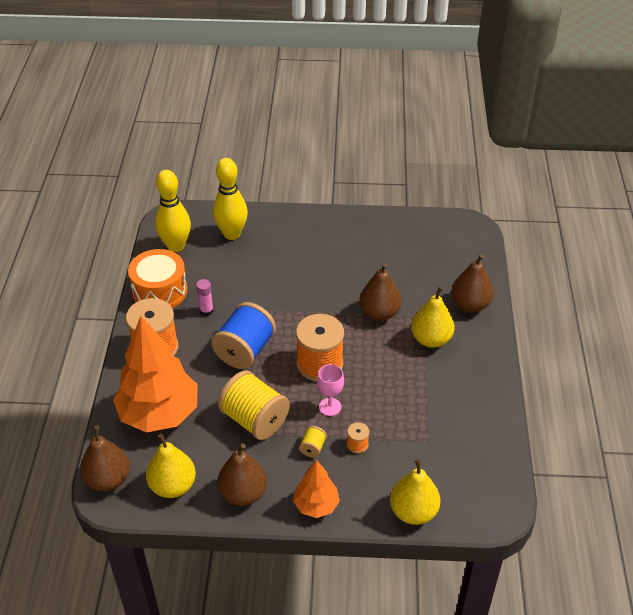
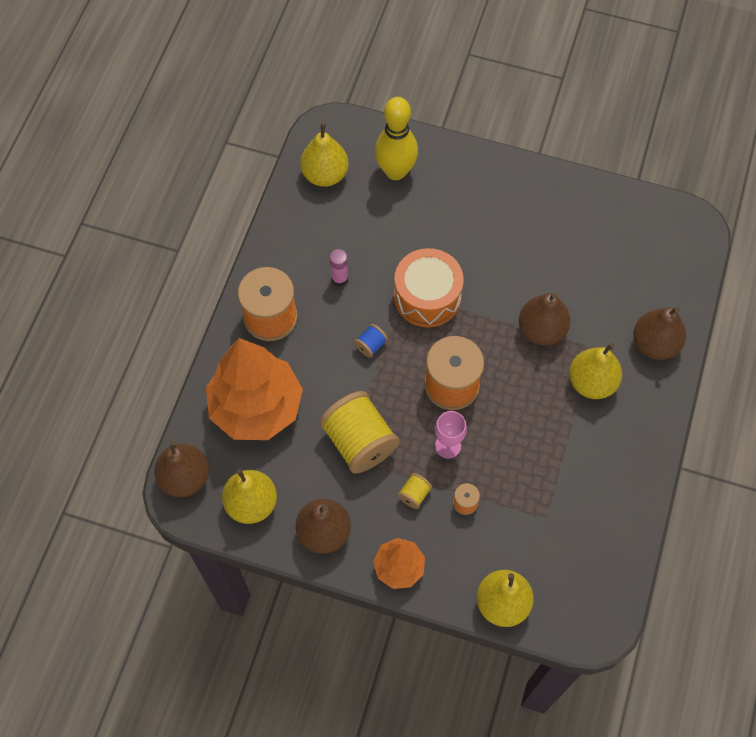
camera: 15 degrees right, 20 degrees up
(160, 291) = (292, 237): orange drum -> orange drum (427, 297)
(176, 246) = (325, 175): yellow bowling pin -> yellow pear
(245, 350) = (371, 345): blue spool -> blue spool, size x0.43

